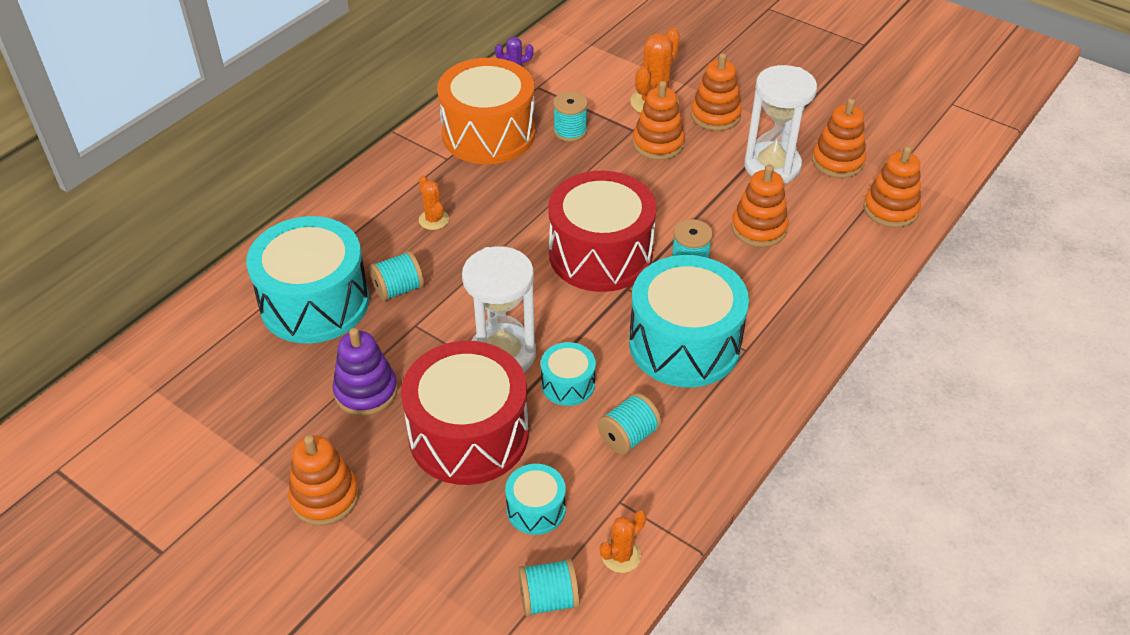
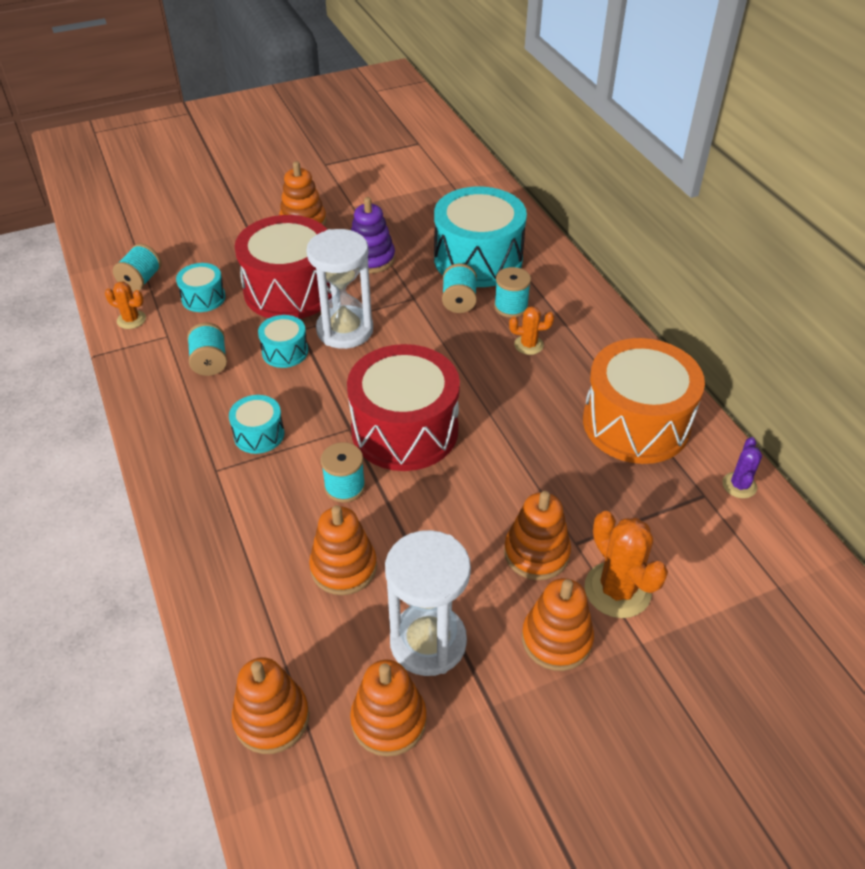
camera: 120 degrees right, 0 degrees up
(570, 131) = (604, 487): turquoise spool -> turquoise spool (511, 307)
(621, 556) = (131, 320): orange cactus -> orange cactus turned 60 degrees counterclockwise
(684, 344) = (259, 434): turquoise drum -> turquoise drum, size x0.47

